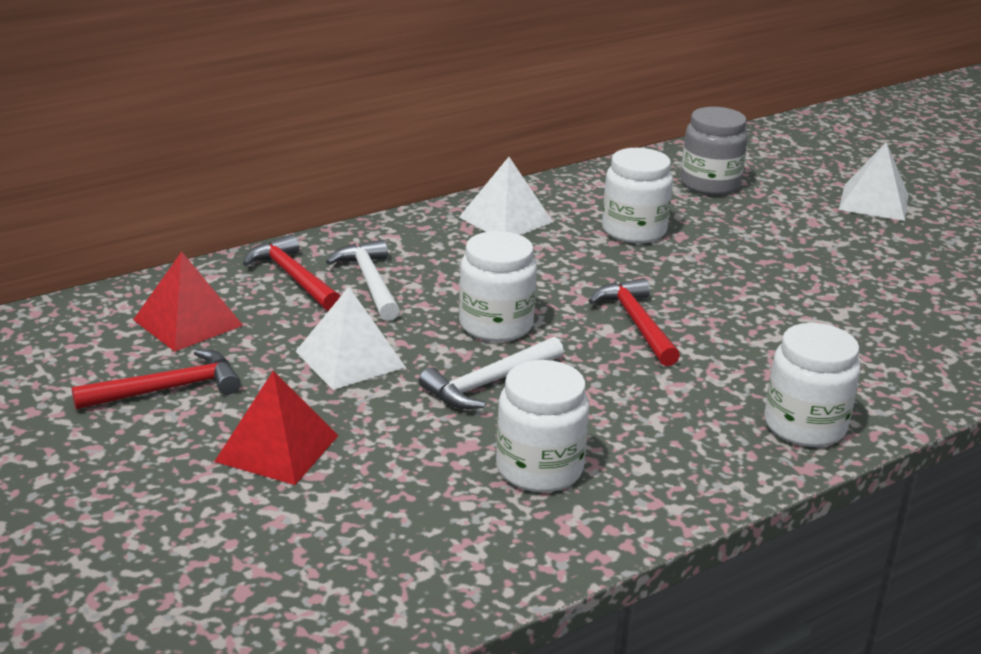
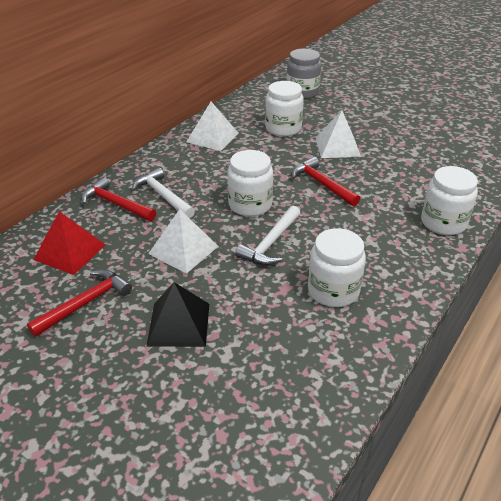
camera: 20 degrees left, 10 degrees up
(277, 448) = (179, 324): red pyramid -> black pyramid
(874, 202) = (385, 85): white pyramid -> white pyramid (337, 147)

